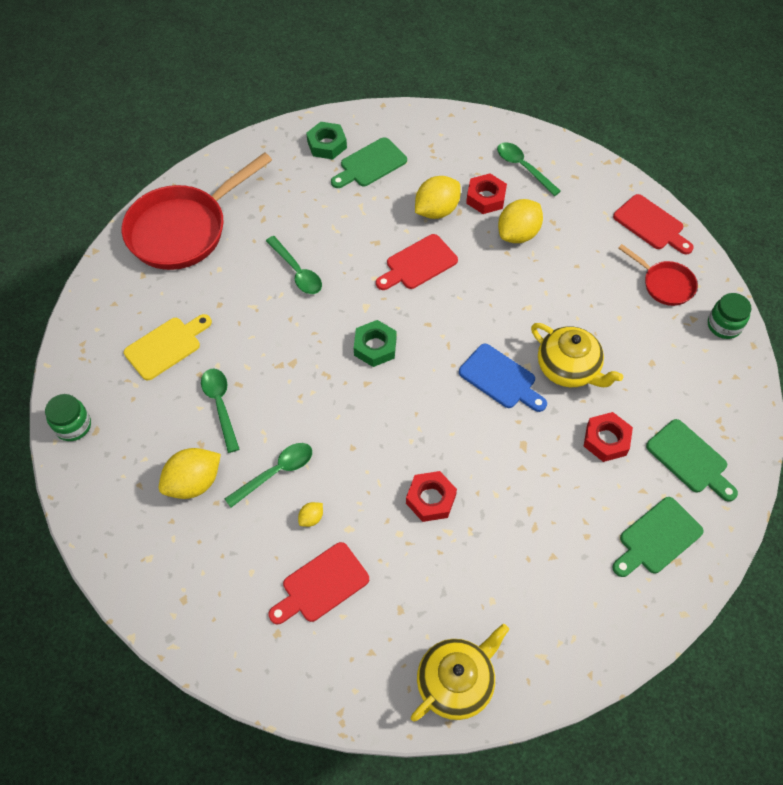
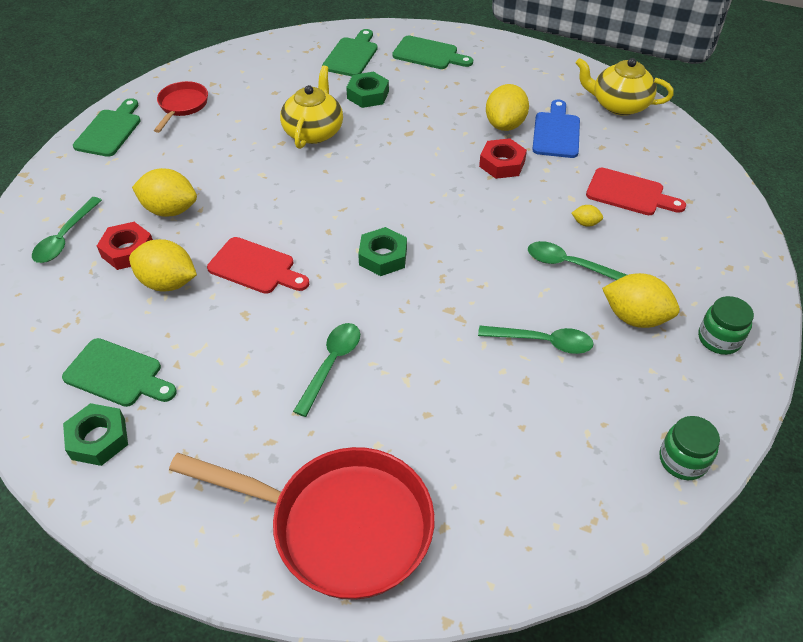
camera: 120 degrees left, 10 degrees down
(166, 346) = (519, 433): yellow cutting board -> none
(220, 405) = (543, 342): green spoon -> green spoon turned 120 degrees counterclockwise
(487, 539) = (505, 125): none -> yellow lemon
(500, 378) = (354, 165): blue cutting board -> blue cutting board (556, 132)
(606, 440) = (368, 95): red nut -> green nut
(651, 224) = (110, 131): red cutting board -> green cutting board
(724, 325) = (209, 68): green jar -> green jar (719, 339)

